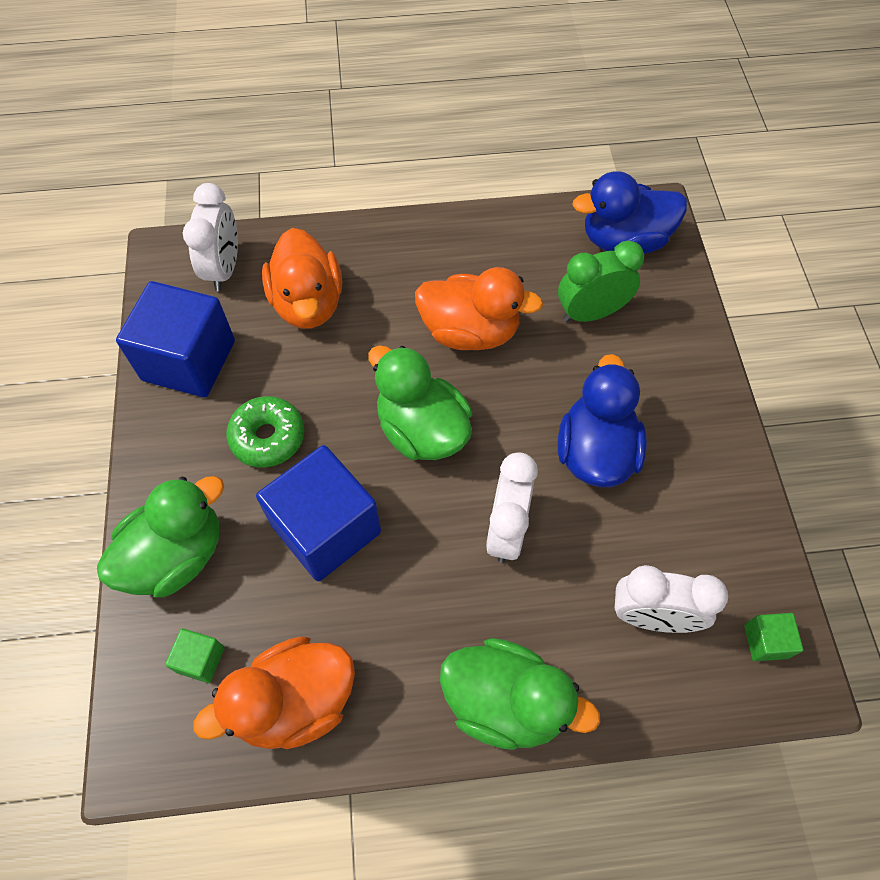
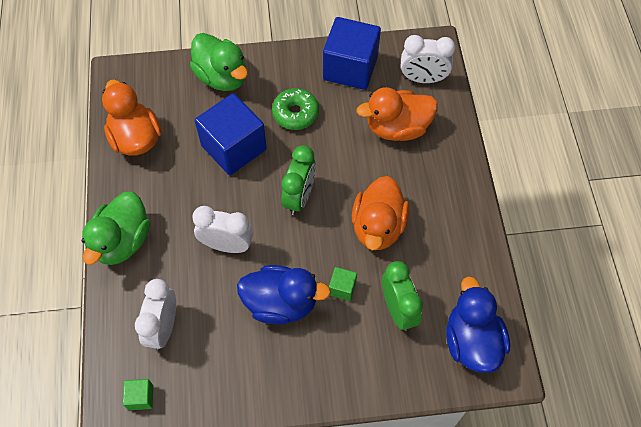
camera: 90 degrees right, 0 degrees up
(200, 659) = (163, 94): green cube -> green cube (342, 288)
(422, 430) = (299, 197): green duck -> green clock

